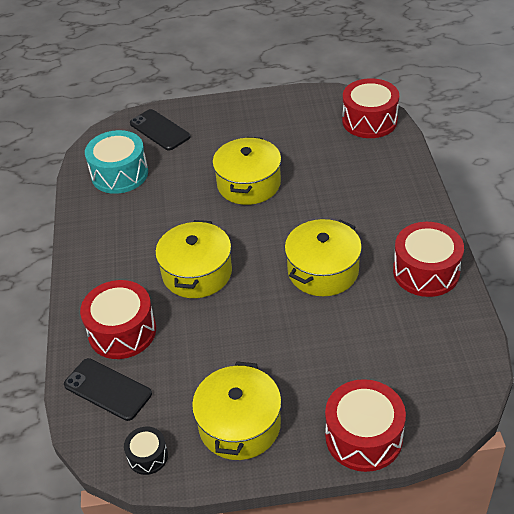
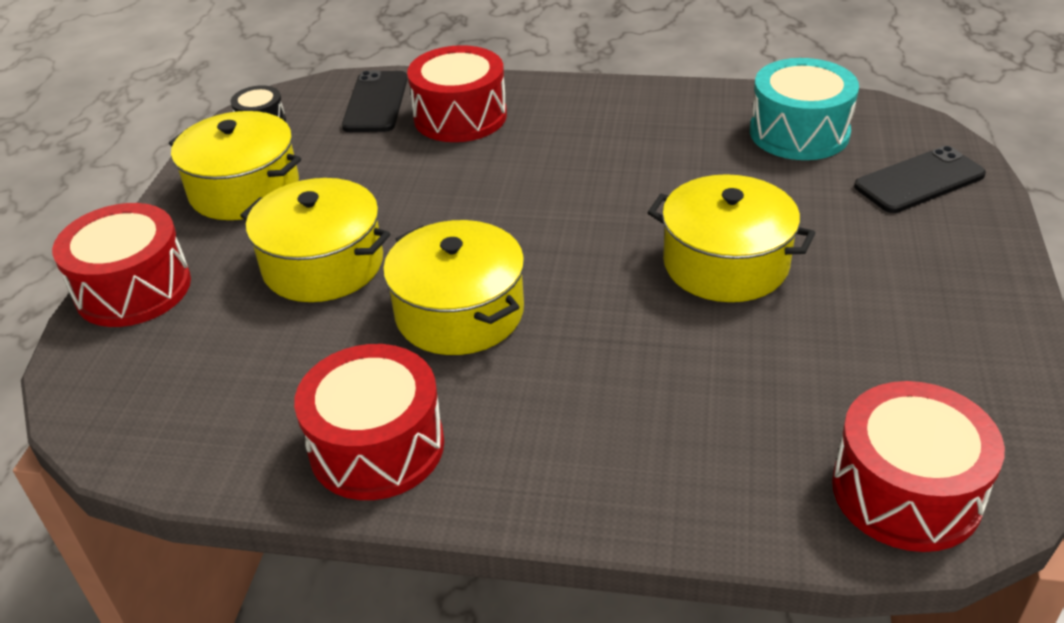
camera: 105 degrees right, 5 degrees down
(108, 389) = (376, 102): black phone -> black phone turned 45 degrees counterclockwise
(197, 273) = (531, 184): yellow pot -> yellow pot (323, 264)

